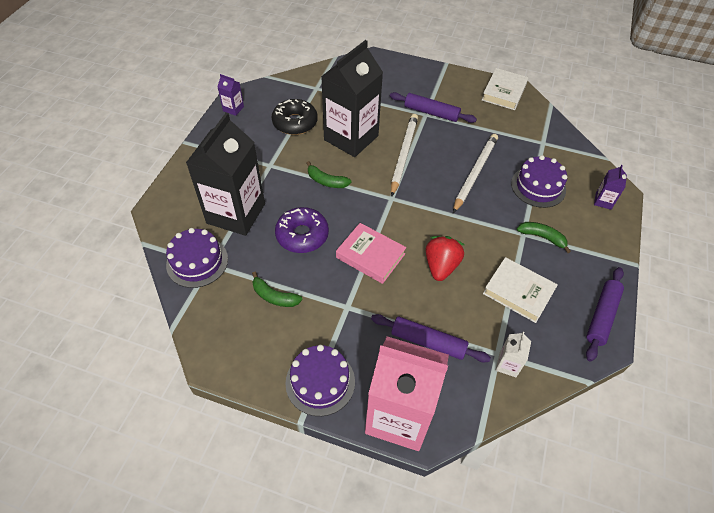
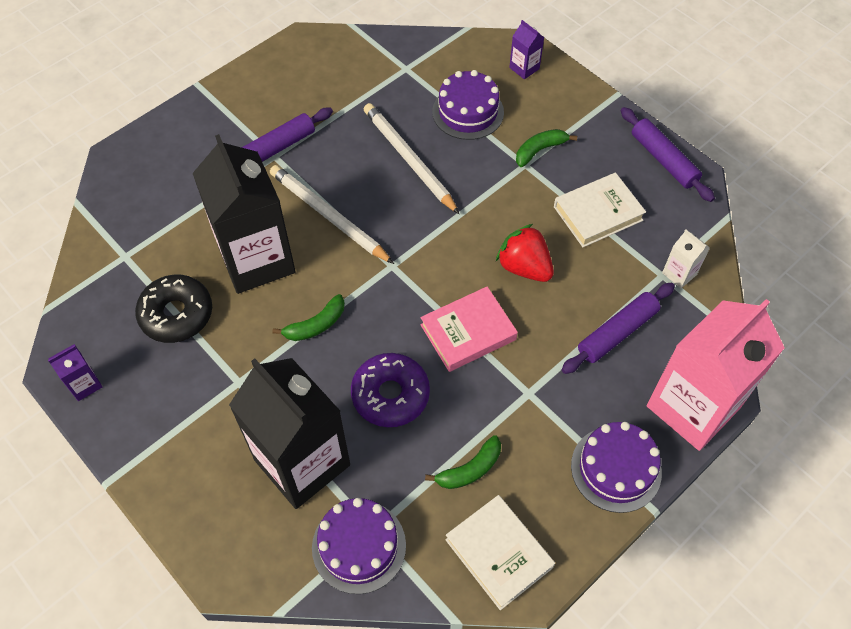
camera: 60 degrees left, 5 degrees up
(504, 92) = (297, 56): white book -> white book (498, 553)

